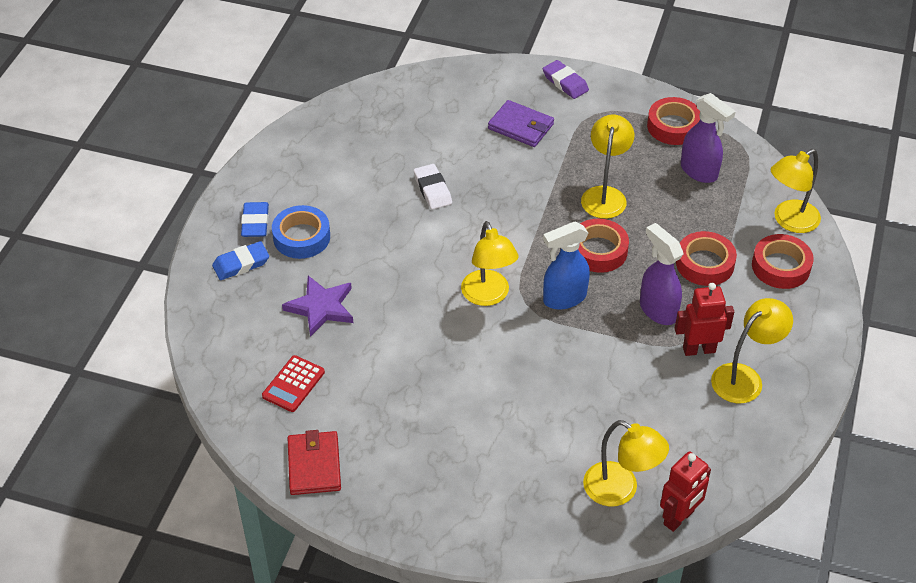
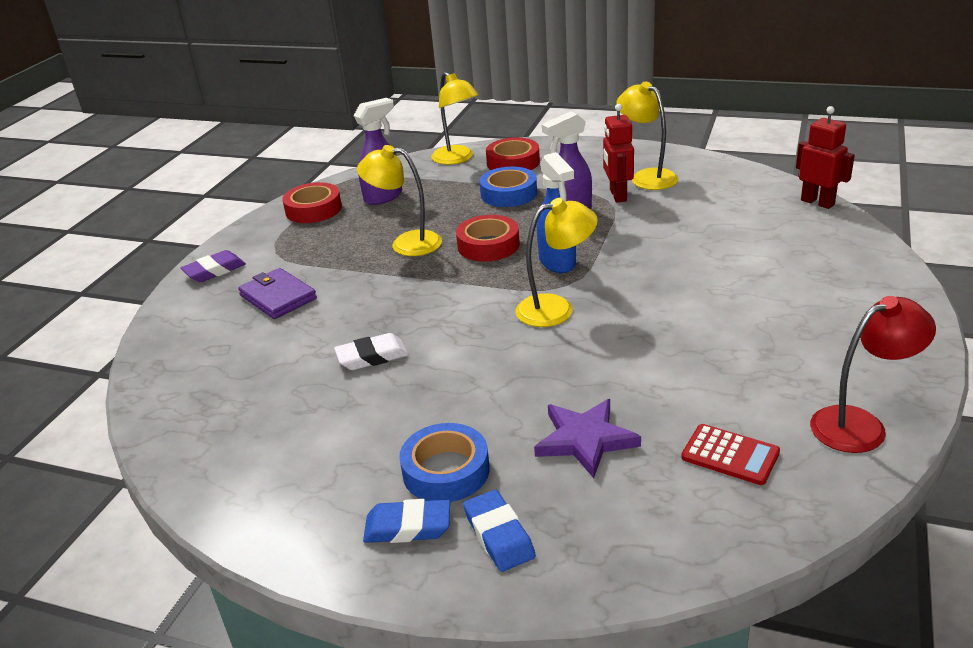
camera: 85 degrees left, 15 degrees down
(314, 465) = (860, 424): red wallet -> red lamp
(521, 126) = (278, 297): purple wallet -> purple wallet turned 75 degrees counterclockwise
(620, 490) = (800, 228): yellow lamp -> none
(704, 264) = (508, 193): red tape -> blue tape

